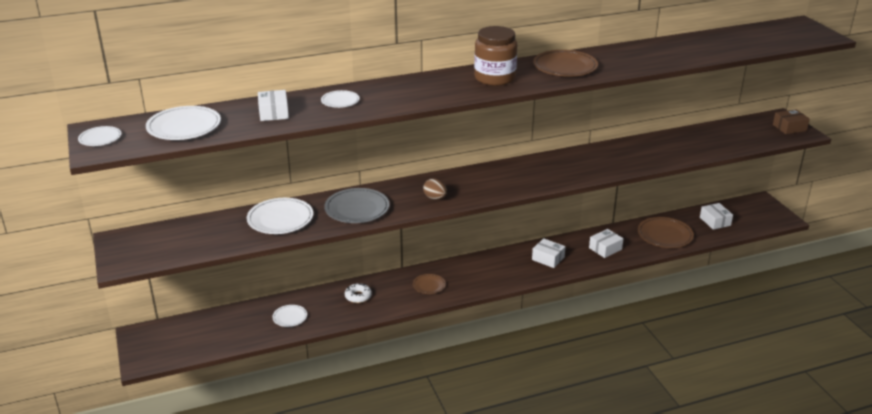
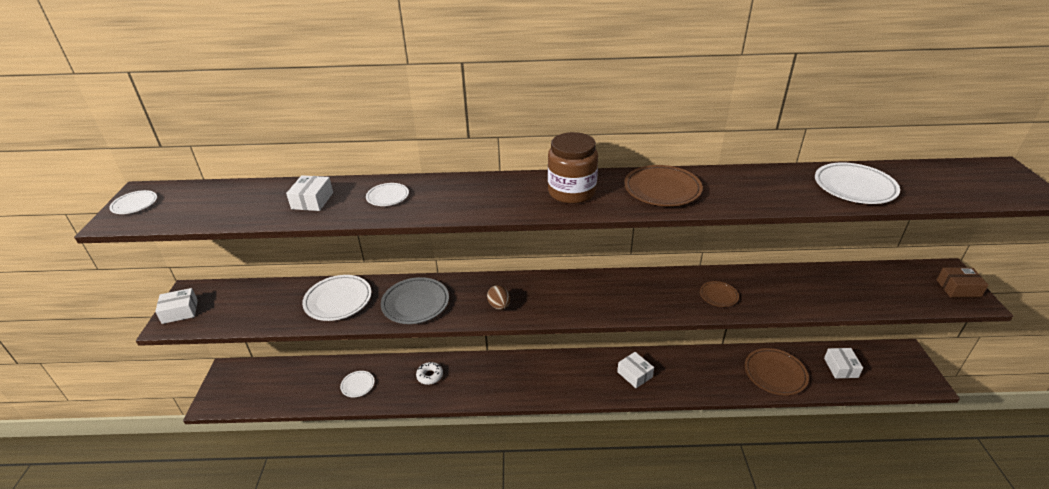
camera: 20 degrees right, 5 degrees up
(184, 127) = (217, 204): white plate -> white plate (854, 187)
(429, 286) = (501, 379): brown plate -> brown plate (718, 296)
(605, 249) = (701, 376): white box -> white box (180, 311)

